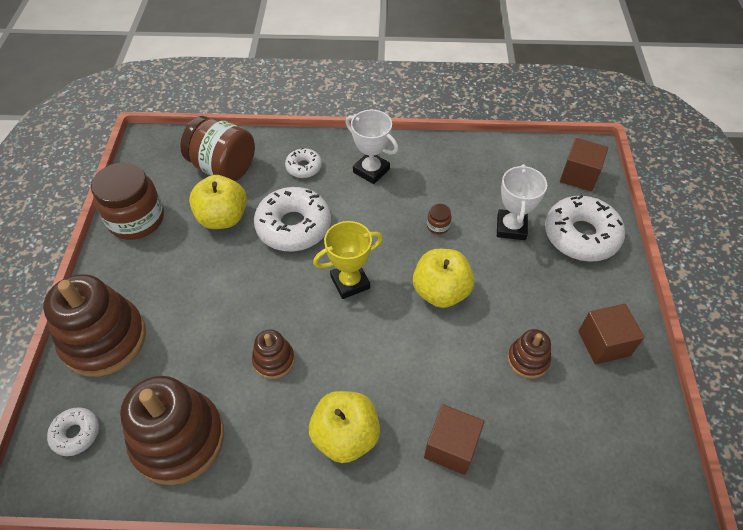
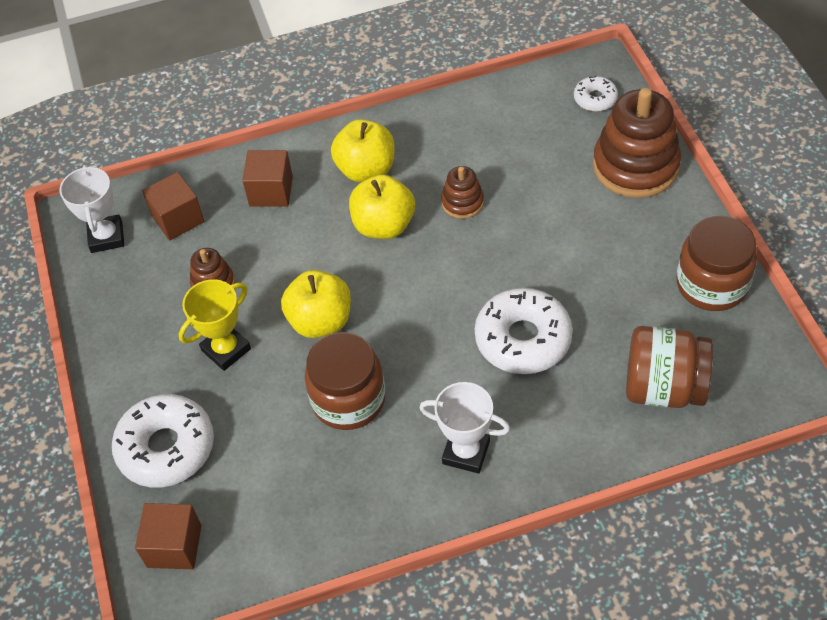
camera: 165 degrees right, 0 degrees up
(178, 439) = (507, 123): brown stacking toy -> none
(223, 218) = (613, 321): yellow apple -> yellow apple (384, 225)
(304, 167) = (559, 425): white donut -> none
(350, 282) = (424, 298): yellow trophy -> yellow trophy (226, 349)
(438, 226) = (348, 400): brown jar -> brown jar, size x2.46
(511, 227) = (256, 429): white trophy -> white trophy (106, 237)
(604, 343) = (135, 325): brown cube -> brown cube (178, 219)

